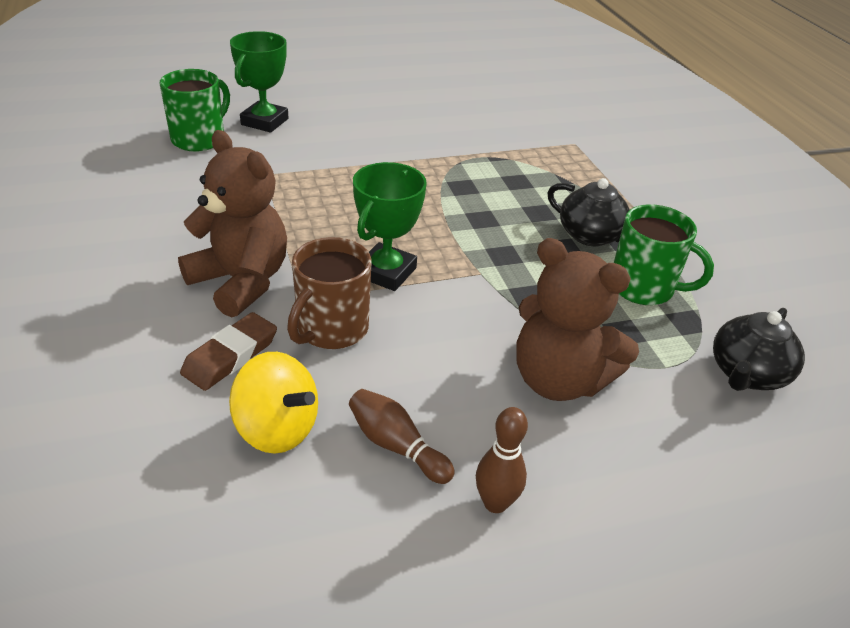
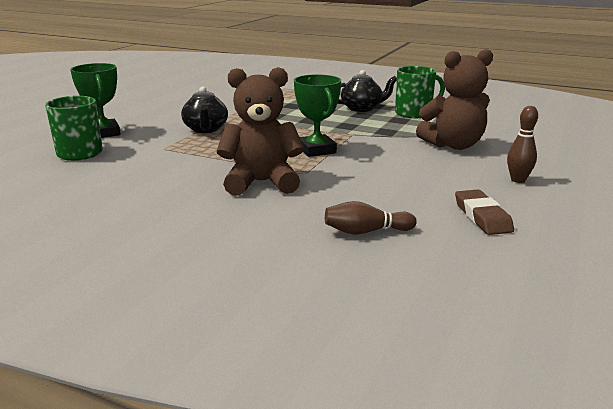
camera: 45 degrees left, 15 degrees down
(230, 356) = (327, 203): brown eraser -> brown eraser (482, 216)
(277, 428) = (406, 208): yellow spinning top -> none
(331, 329) = (344, 174): brown mug -> none
(396, 446) = (456, 187): brown bowling pin -> brown bowling pin (366, 231)
(747, 374) = (493, 118): black teapot -> black teapot (206, 129)

